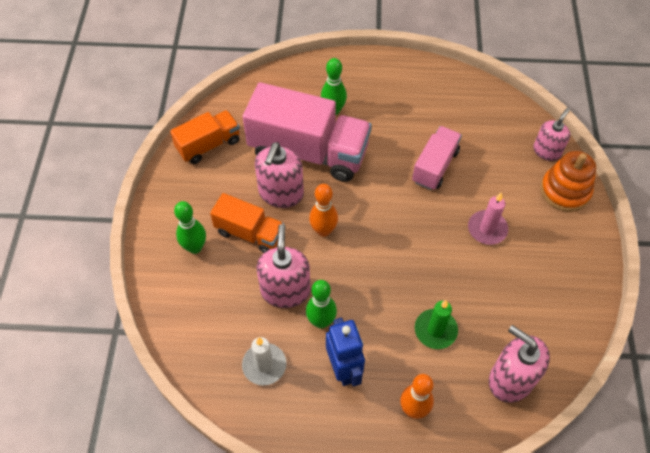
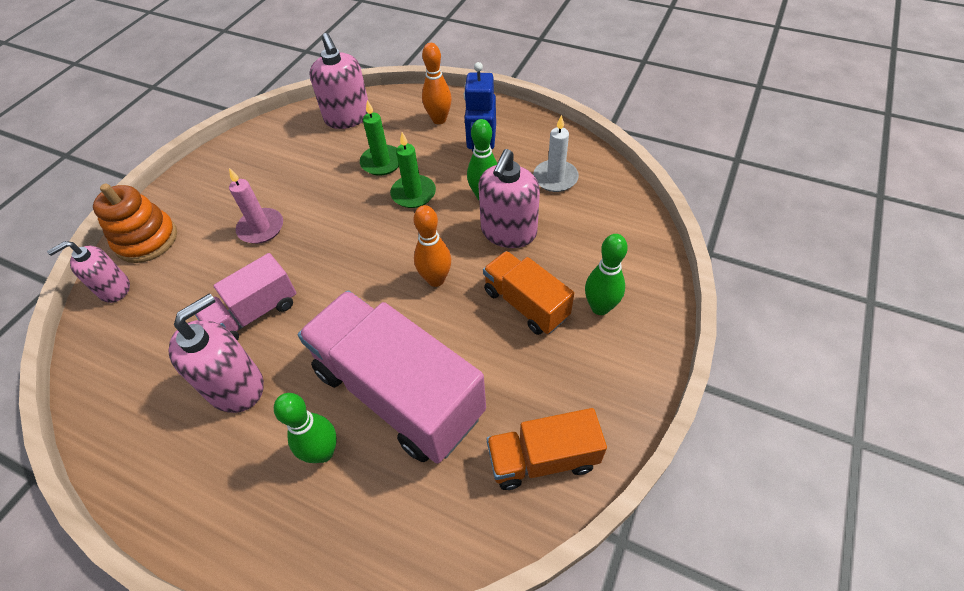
camera: 155 degrees left, 5 degrees down
(281, 193) = (465, 342): pink soap dispenser -> pink soap dispenser (236, 386)
(385, 303) = (413, 193): none -> green candle

